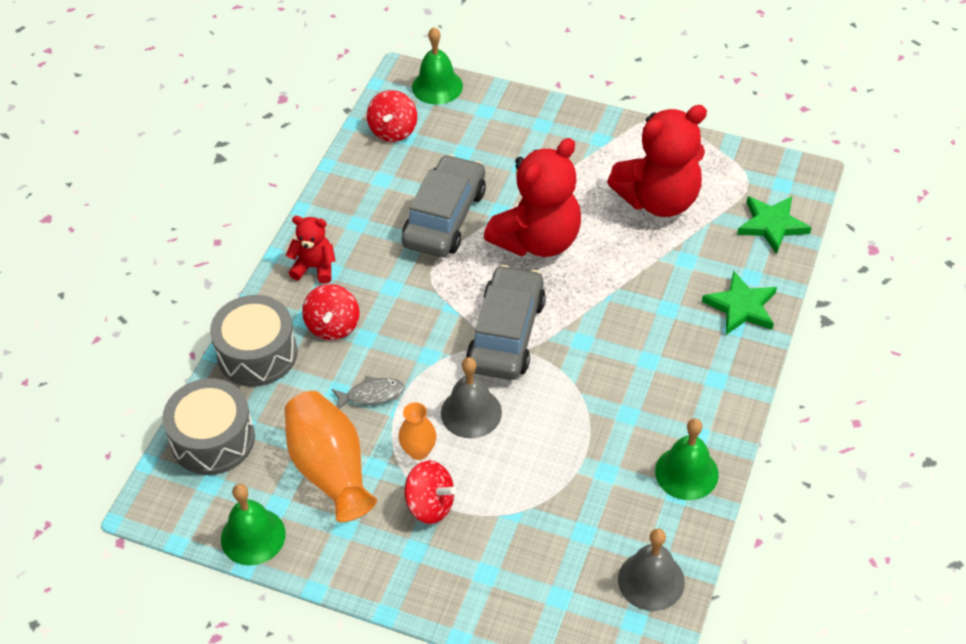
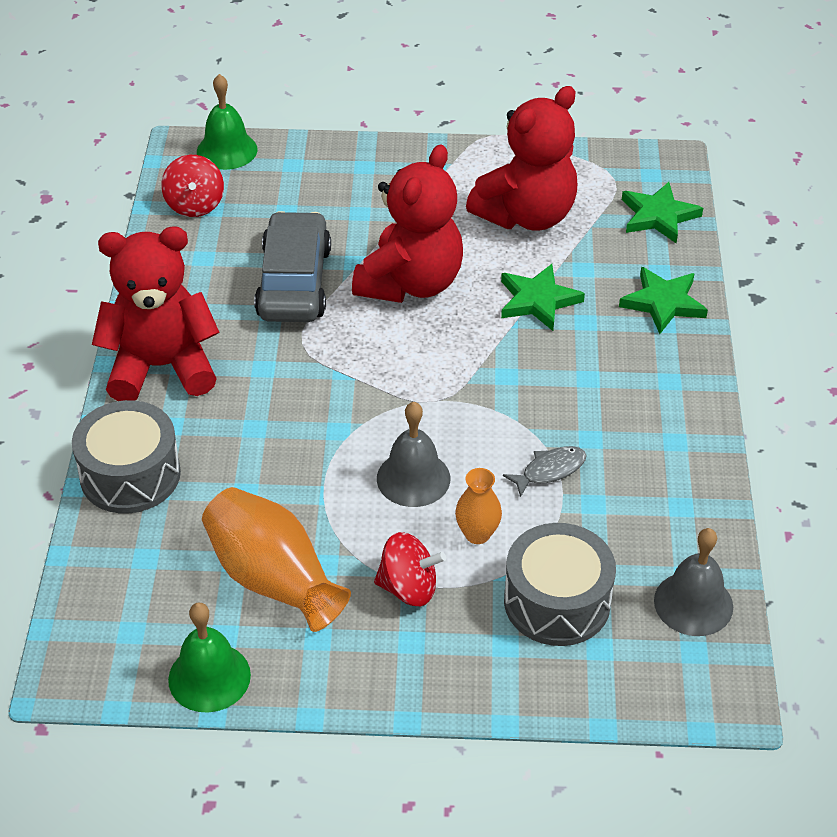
camera: 20 degrees left, 5 degrees down
(213, 439) = (114, 581): grey drum -> grey drum (557, 601)
(314, 267) = (161, 367): red teddy bear -> red teddy bear, size x1.99
(333, 326) = (210, 424): red spinning top -> none
(372, 395) = (288, 487): grey fish -> grey fish (550, 470)
(418, 451) = (370, 534): orange vase -> orange vase (477, 534)
(506, 334) = (418, 387): grey car -> none
(636, 280) = (538, 300): none -> green star
(686, 472) = (681, 482): green bell -> none

